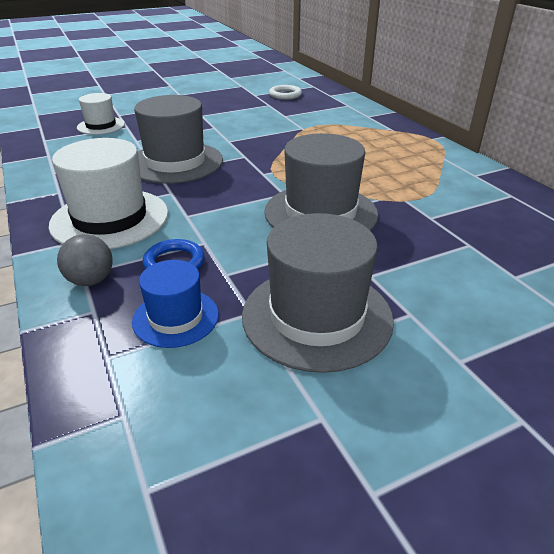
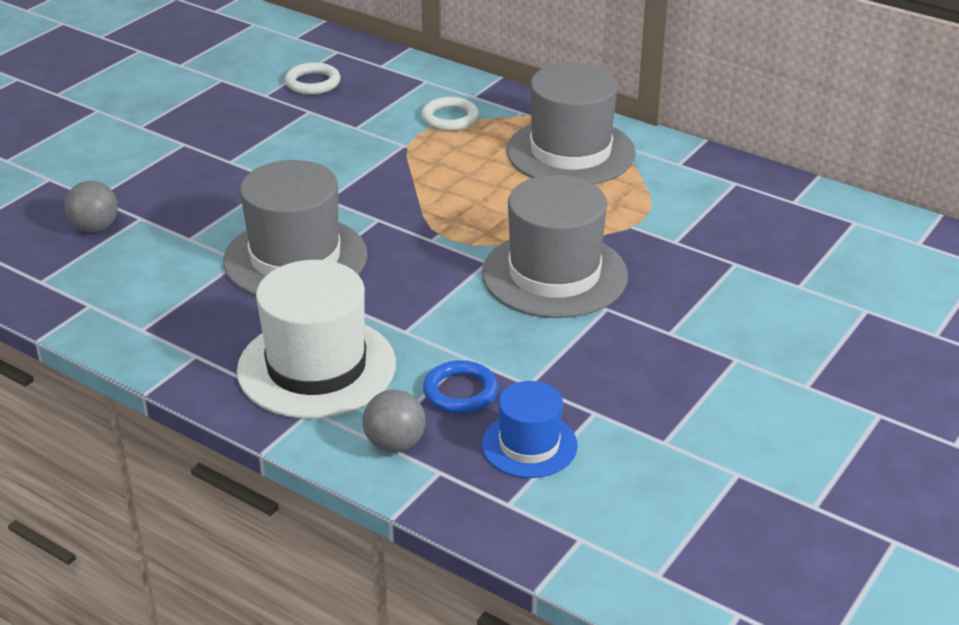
camera: 30 degrees left, 0 degrees up
(101, 126) = (95, 228): white hat -> grey ball
(317, 316) = (658, 393): grey hat -> grey hat (570, 152)
(343, 122) = (450, 118): none -> white ring

